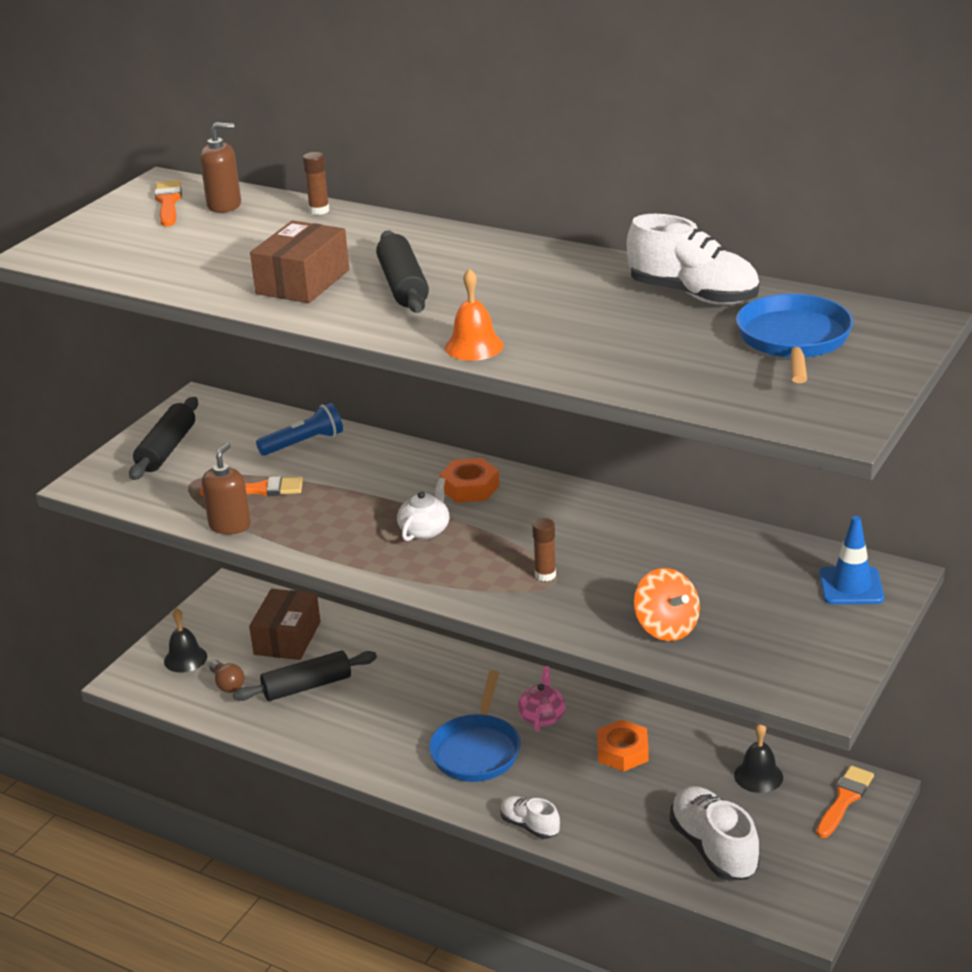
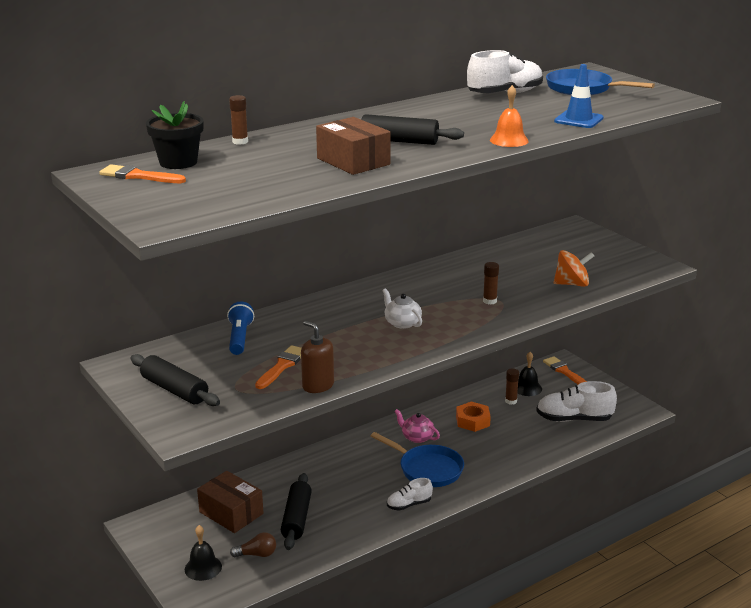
camera: 65 degrees left, 5 degrees down
(224, 205) = (178, 162): brown soap dispenser -> black flower pot
(470, 488) = (368, 299): orange nut -> none
(529, 826) = (512, 471): white shoe -> white shoe (409, 505)
(707, 771) = (511, 401): none -> brown glue stick
(851, 586) = (574, 236): blue traffic cone -> blue traffic cone (578, 120)

